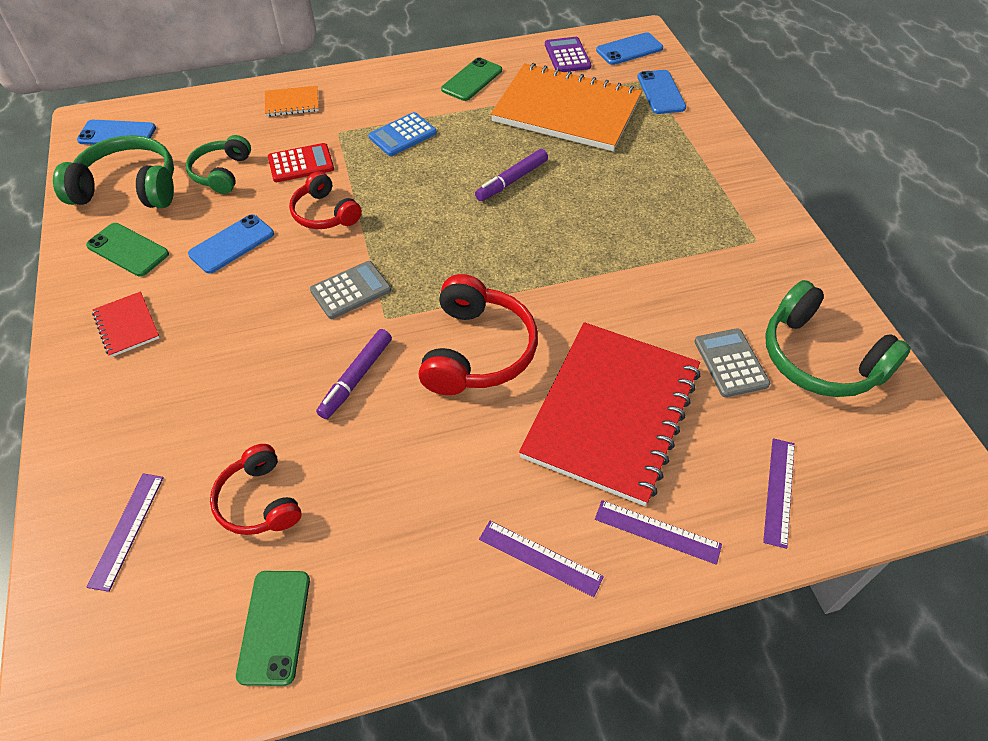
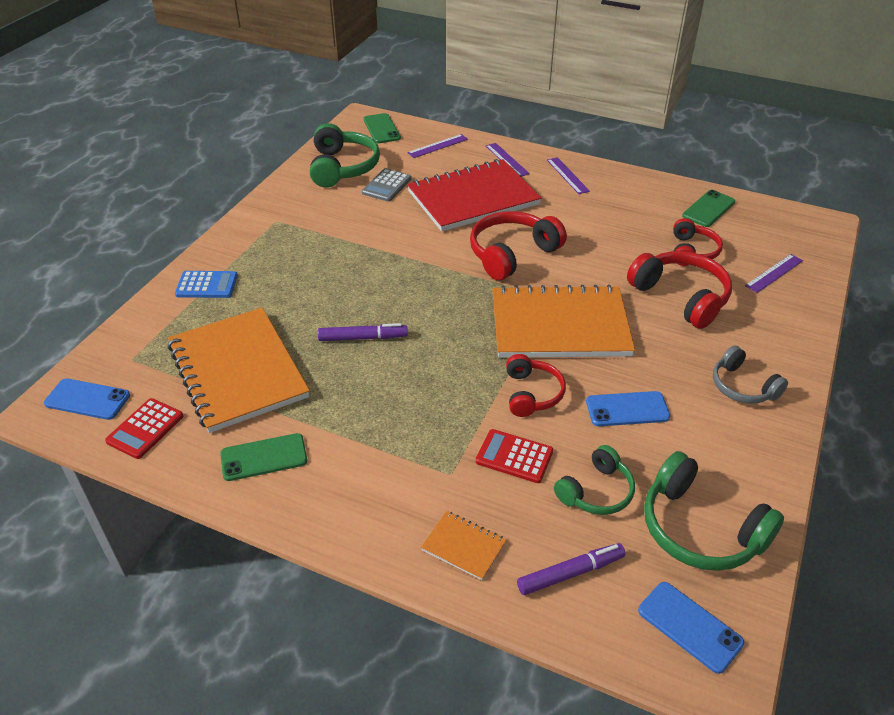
camera: 140 degrees left, 10 degrees down
(127, 325) = (742, 386): red notebook -> grey headphones
(128, 250) = (722, 454): green phone -> green phone (381, 129)
(239, 407) = (681, 297): none -> red headphones
(351, 290) = (559, 325): grey calculator -> orange notebook
(356, 378) = (597, 276): purple marker -> purple marker (570, 573)
(402, 135) = (397, 432): blue calculator -> blue calculator (207, 285)
(567, 56) = (145, 429): purple calculator -> red calculator
(660, 92) = (145, 341): blue phone -> none

